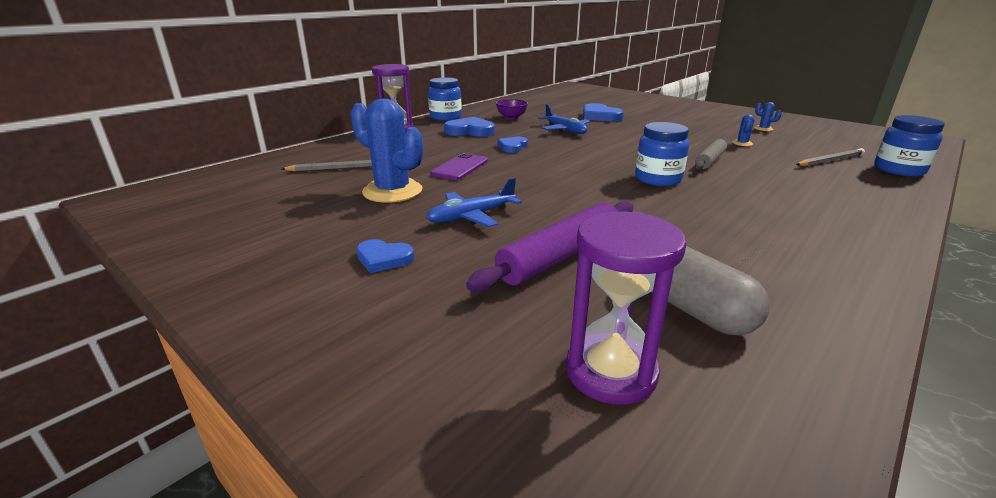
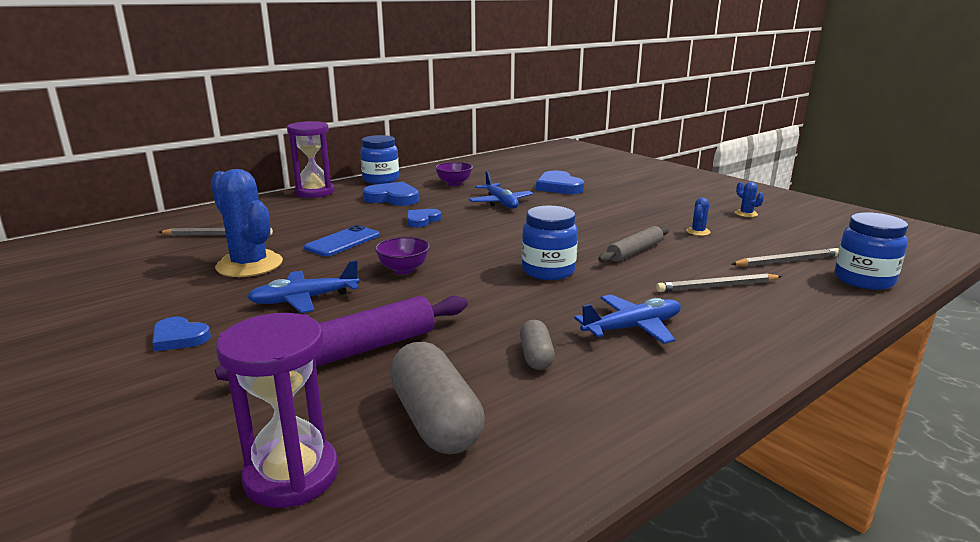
camera: 10 degrees right, 5 degrees down
(460, 167) = (343, 242): purple phone -> blue phone
(536, 186) = (403, 269): none -> purple bowl
(718, 247) = (536, 356): none -> grey capsule
(770, 218) = (632, 328): none -> blue plane
(800, 182) = (717, 286): none -> grey pencil

